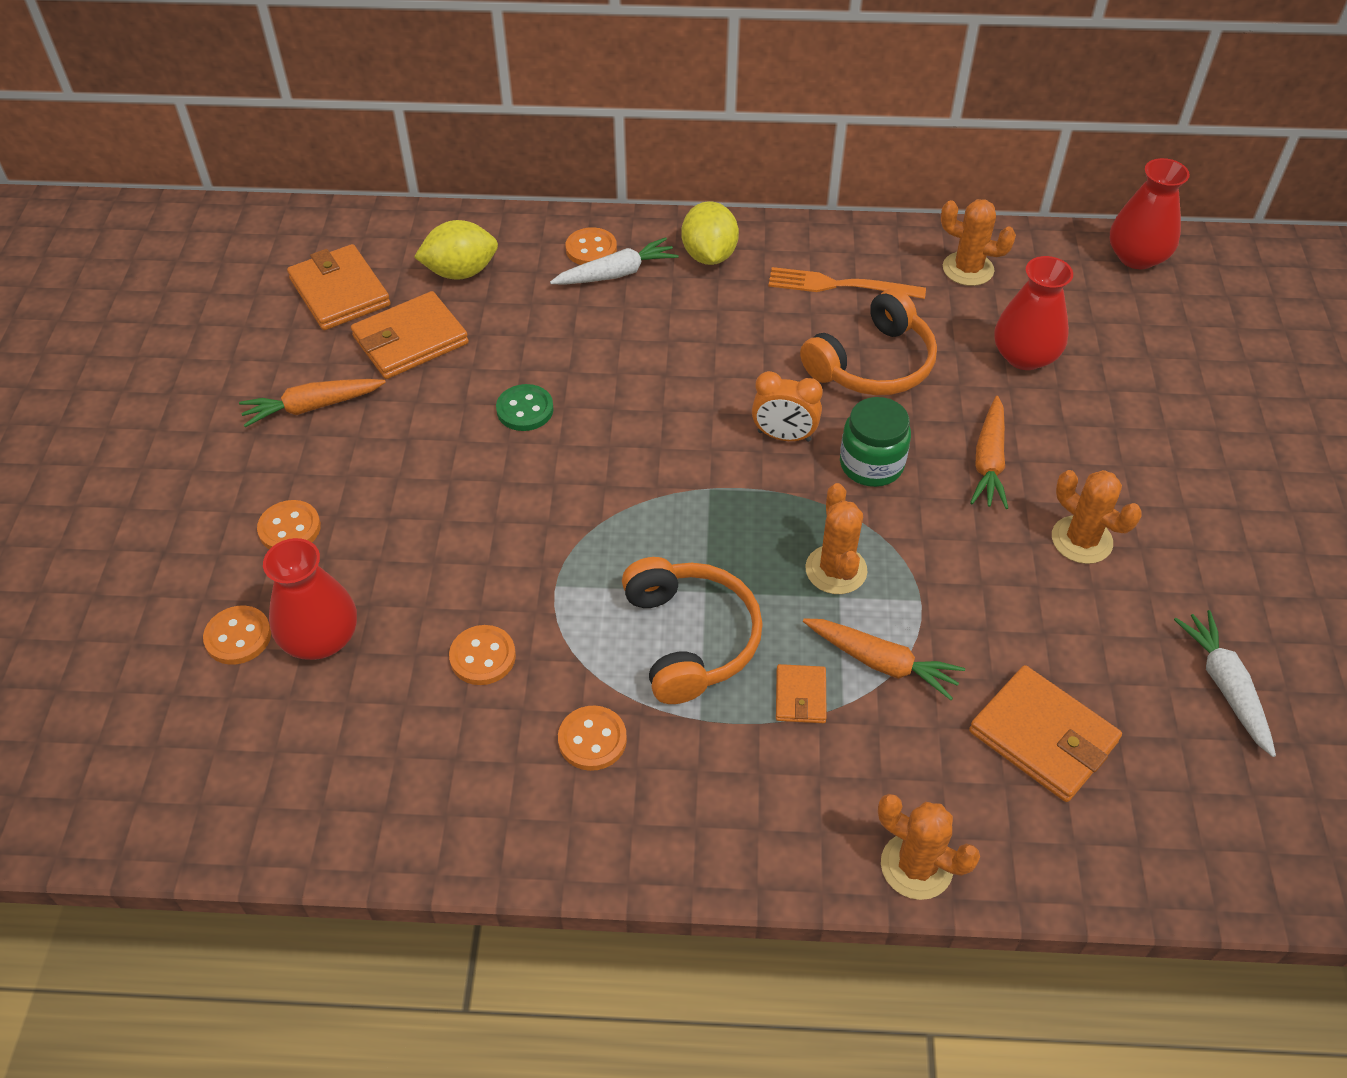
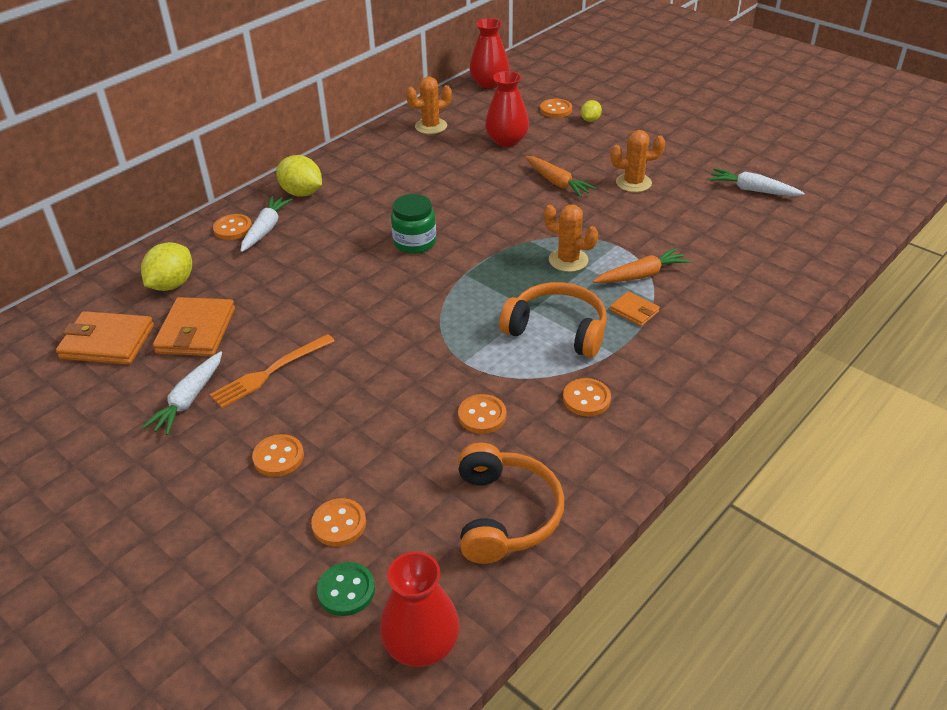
camera: 50 degrees left, 10 degrees down
(312, 407) = (189, 400): orange carrot -> white carrot
(320, 638) = (387, 482): red vase -> red vase (421, 643)
(525, 410) = (319, 311): green button -> green button (346, 590)
(784, 436) = (461, 232): orange clock -> none
(839, 285) = (386, 165): orange fork -> orange fork (270, 372)
(871, 464) = (515, 216): green jar -> green jar (414, 242)
(873, 364) = (452, 182): orange headphones -> orange headphones (505, 514)
(916, 866) = (769, 325): orange cactus -> none
(1043, 737) = (731, 251): orange wallet -> none
(1158, 359) = (556, 110): none -> orange button
(1179, 408) = (590, 120): none -> yellow lemon

